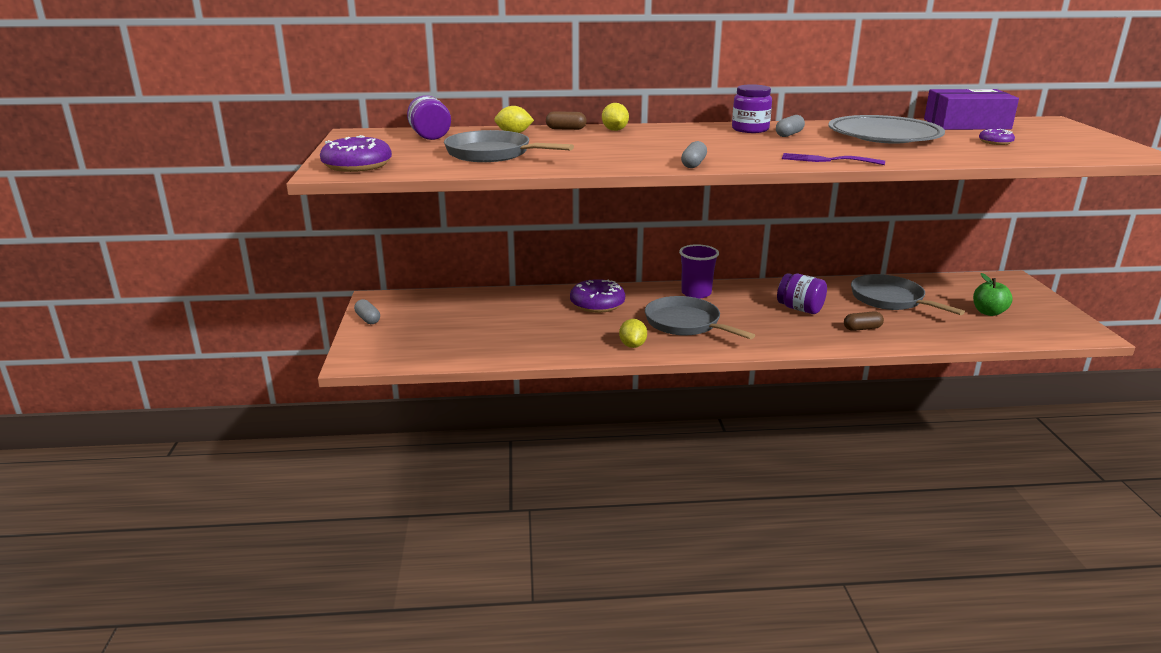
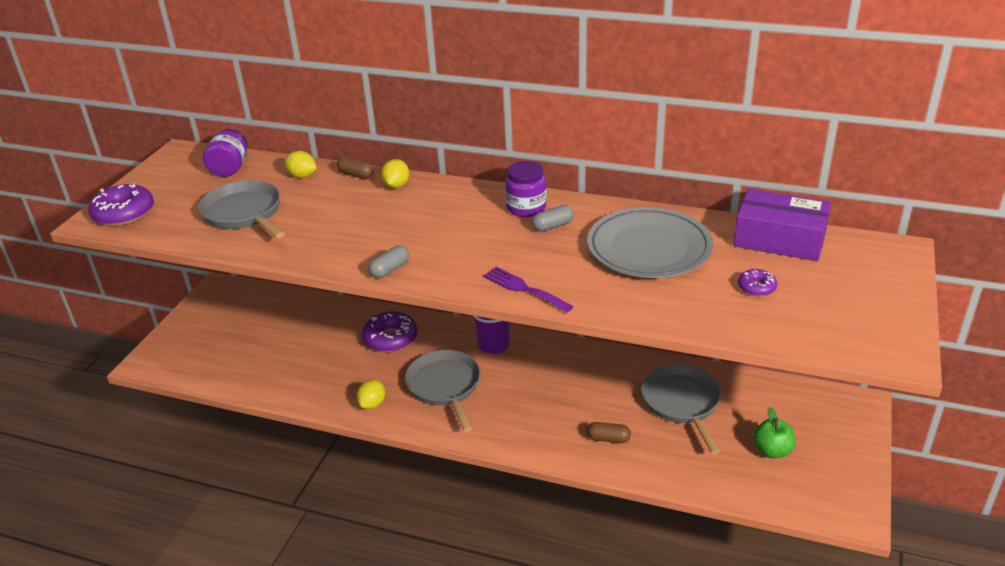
camera: 25 degrees right, 10 degrees up
(368, 319) = (192, 313): grey capsule -> none
(800, 309) = (573, 393): purple jar -> none

